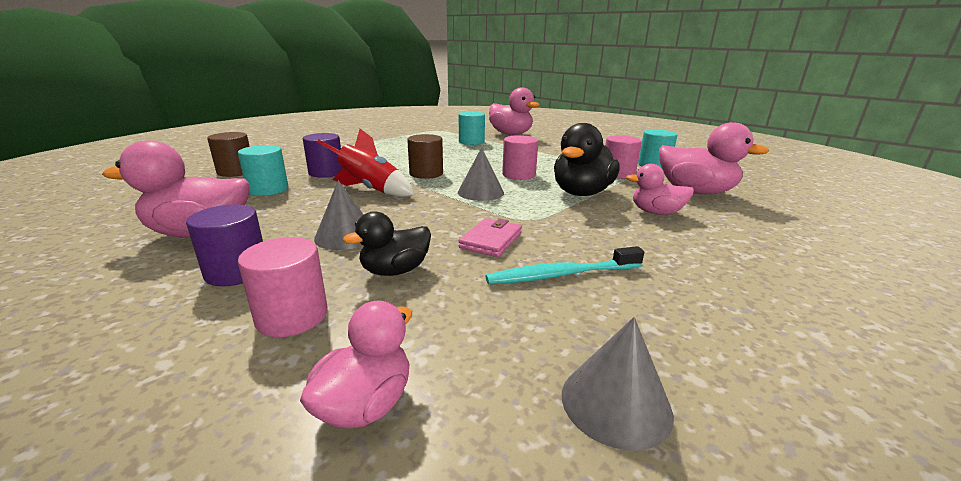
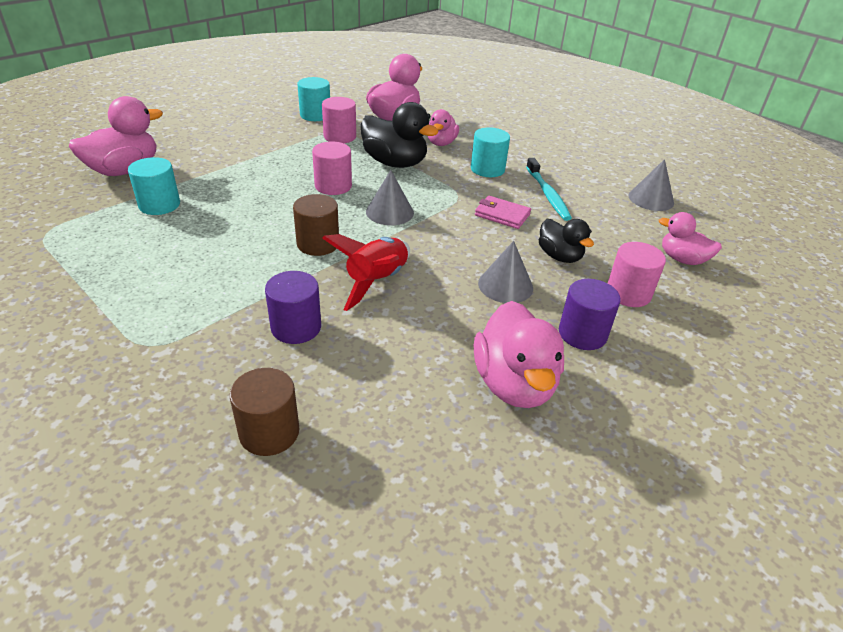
camera: 90 degrees left, 15 degrees up
(268, 189) = (369, 368): turquoise cylinder -> turquoise cylinder (487, 169)

